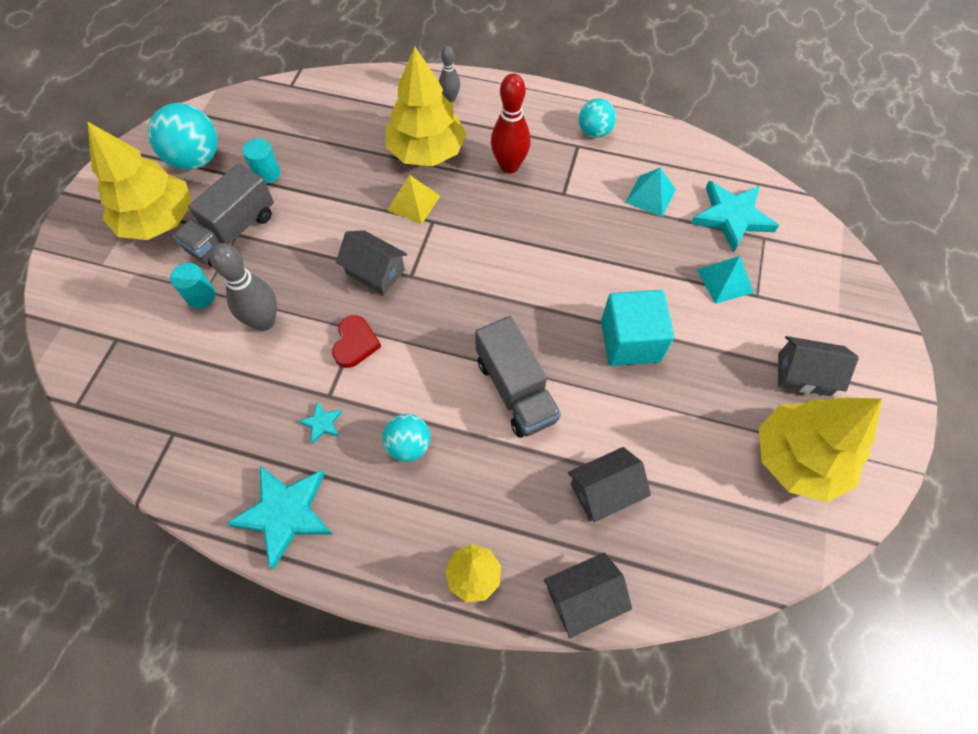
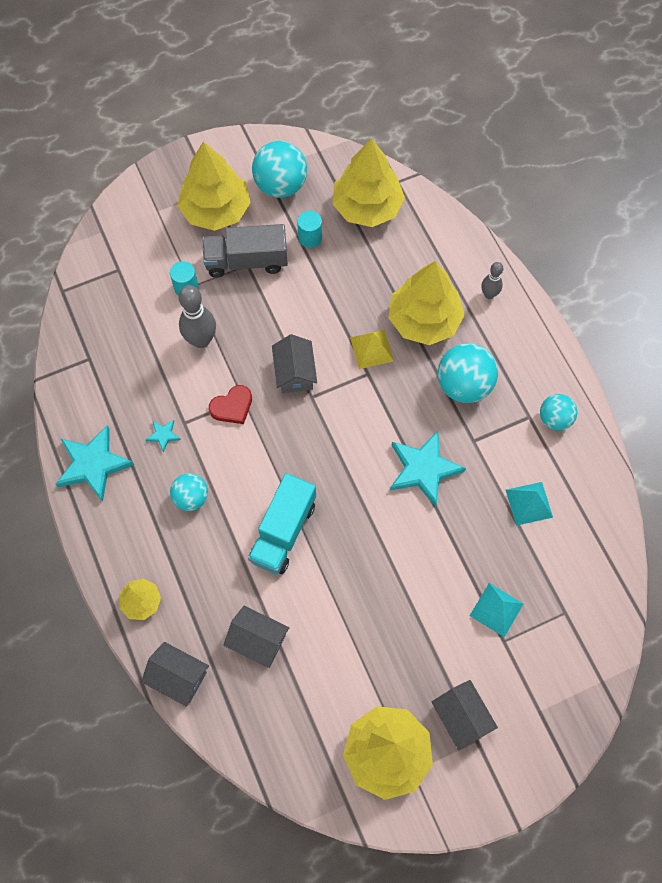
camera: 50 degrees right, 5 degrees up
(287, 118) = (367, 207): none -> yellow tree
(509, 166) = (464, 385): red bowling pin -> turquoise ball
(515, 390) = (283, 531): grey truck -> turquoise truck
(630, 341) = (385, 578): turquoise cube -> none
(732, 217) = (563, 576): turquoise star -> turquoise star (423, 469)

